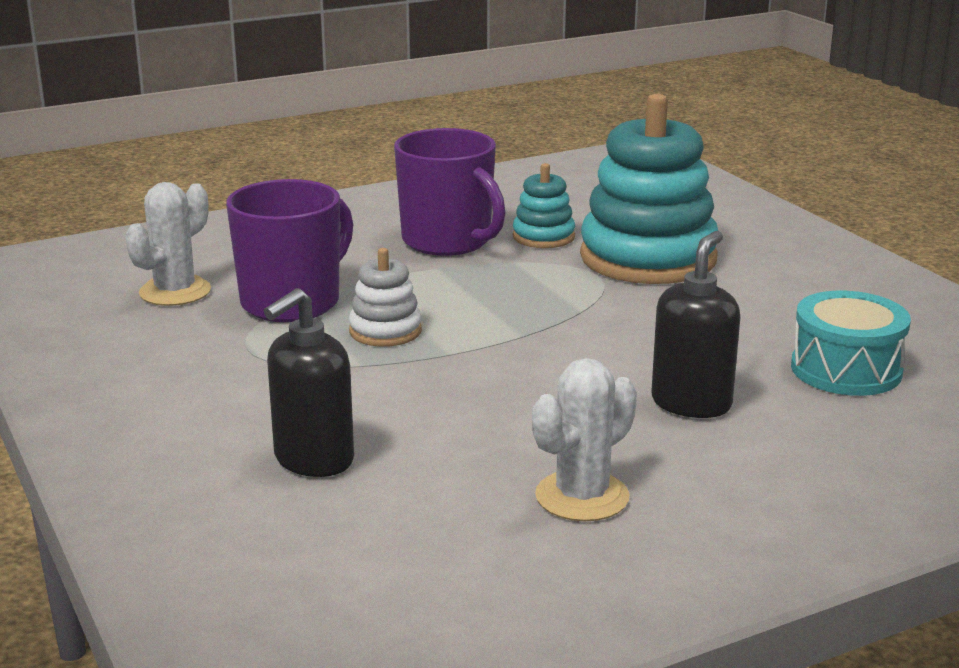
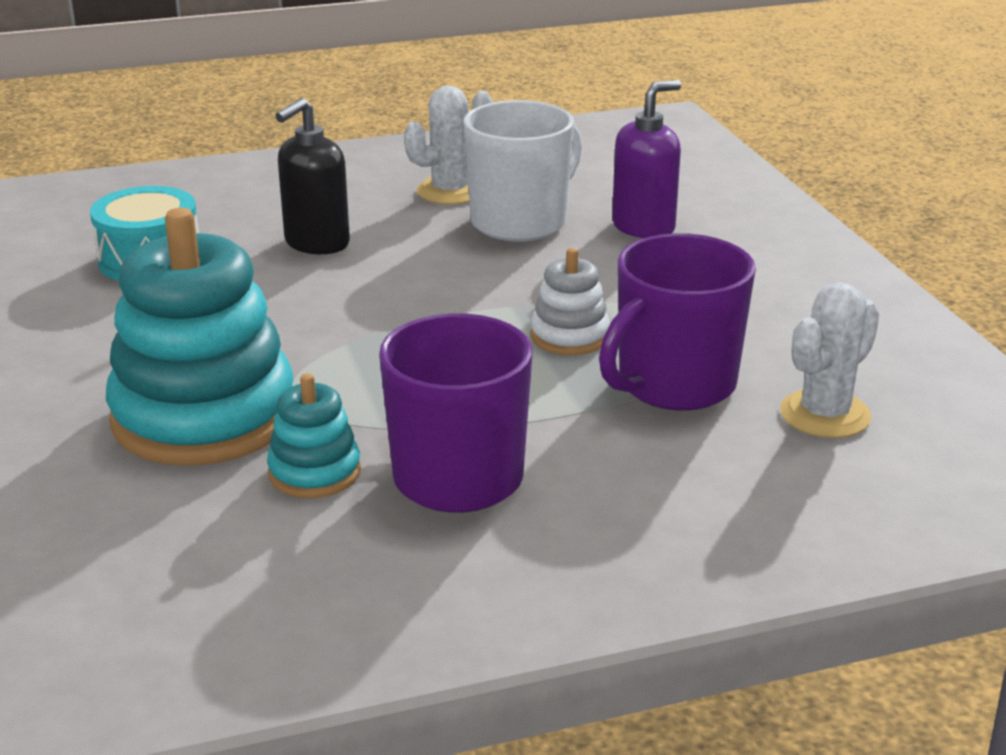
camera: 170 degrees left, 5 degrees up
(313, 460) = (644, 227): black soap dispenser -> purple soap dispenser
(469, 454) = (520, 222): none -> white mug

